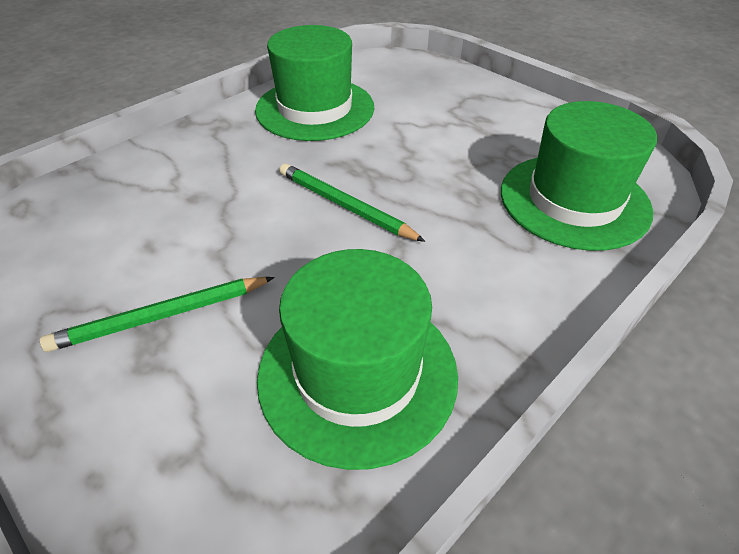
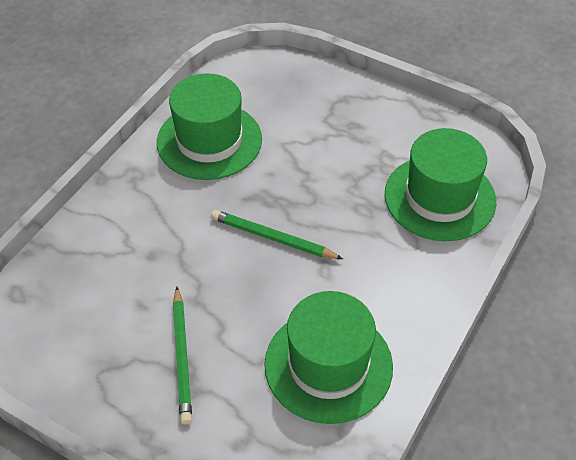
camera: 15 degrees left, 5 degrees up
(161, 316) = (182, 357): green pencil -> green pencil turned 60 degrees counterclockwise

